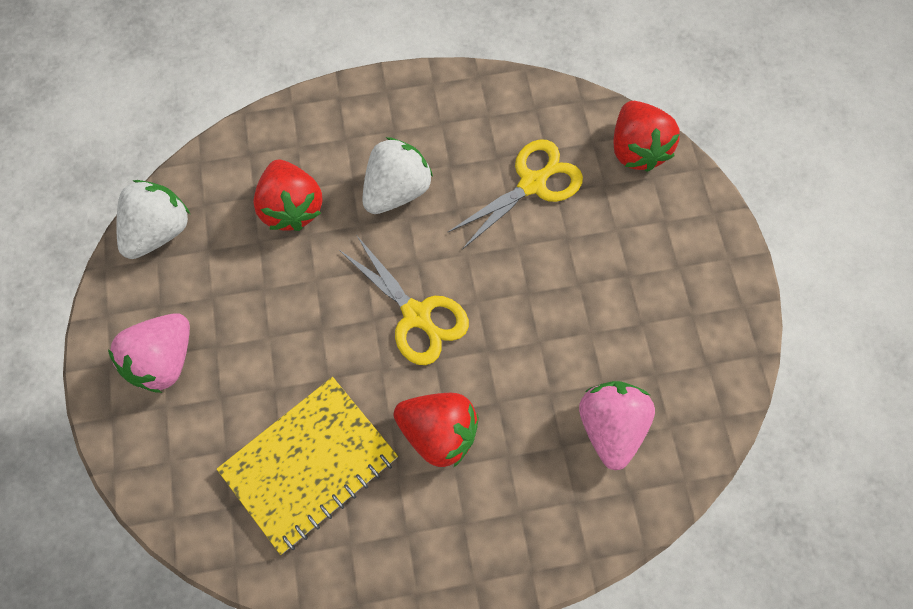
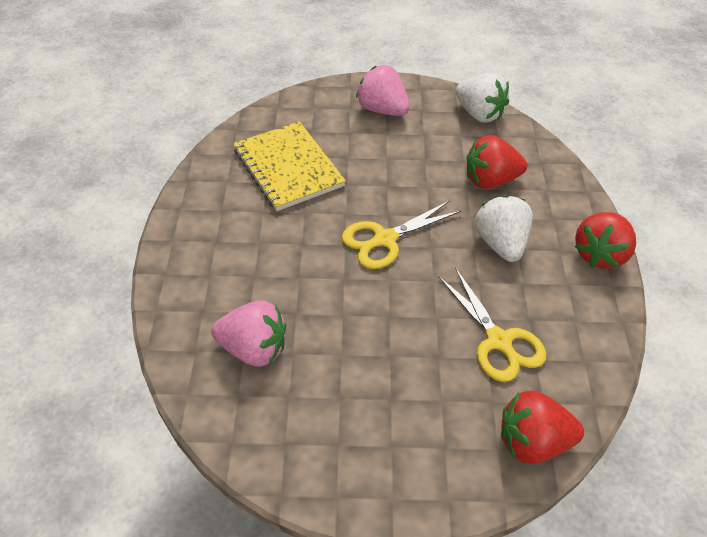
camera: 100 degrees right, 20 degrees down
(397, 190) = (500, 243): white strawberry -> white strawberry turned 150 degrees counterclockwise
(438, 432) = (287, 238): red strawberry -> red strawberry (600, 254)

